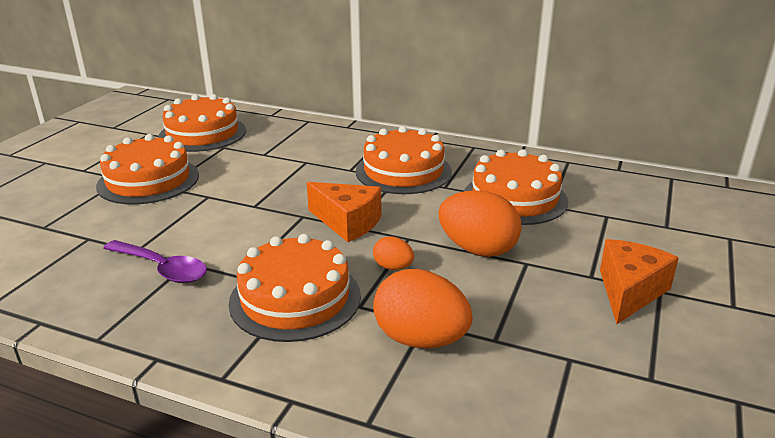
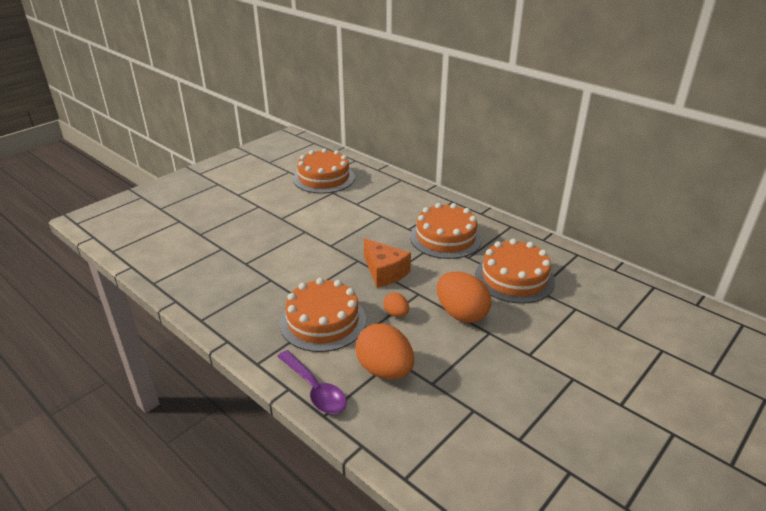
camera: 20 degrees right, 5 degrees up
(148, 180) = (273, 211): orange cake -> none
(162, 268) = (254, 280): purple spoon -> purple spoon (315, 389)
(629, 291) = (549, 373): orange cheese -> none

